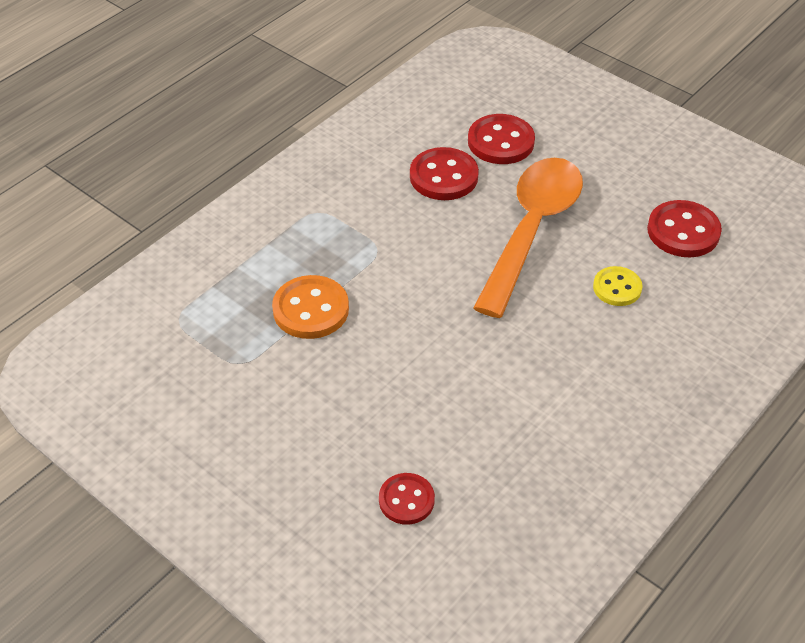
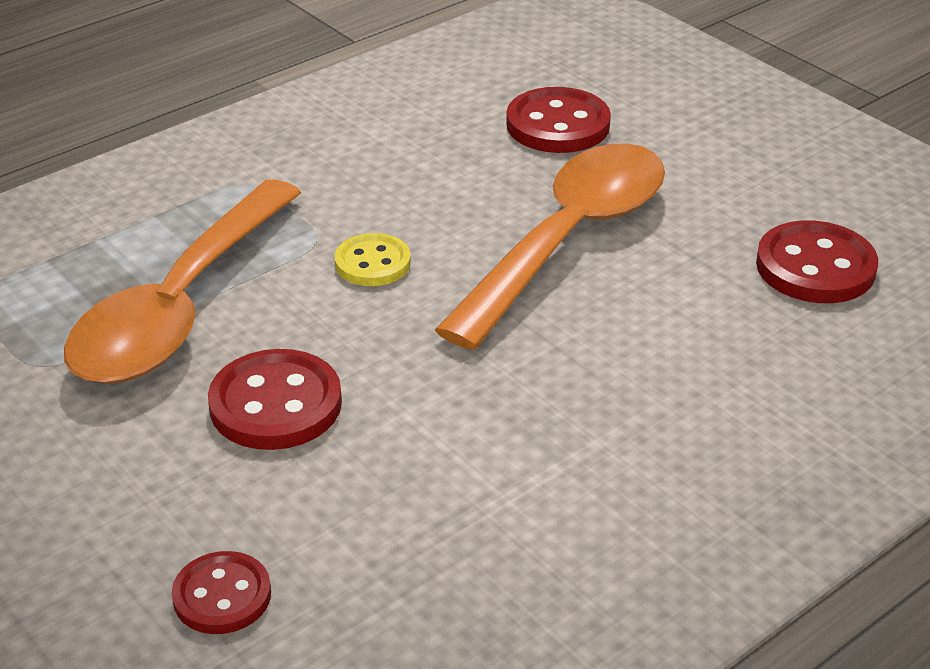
camera: 10 degrees right, 10 degrees down
(311, 309) = (181, 306): orange button -> orange spoon
(443, 176) = (454, 159): red button -> red button (275, 404)
(617, 288) = (683, 331): yellow button -> yellow button (372, 263)

